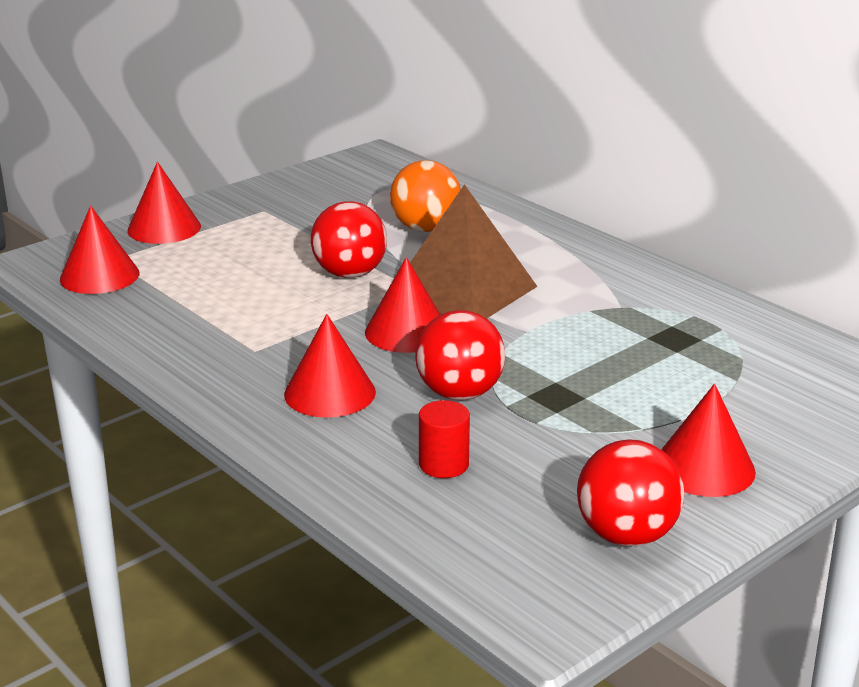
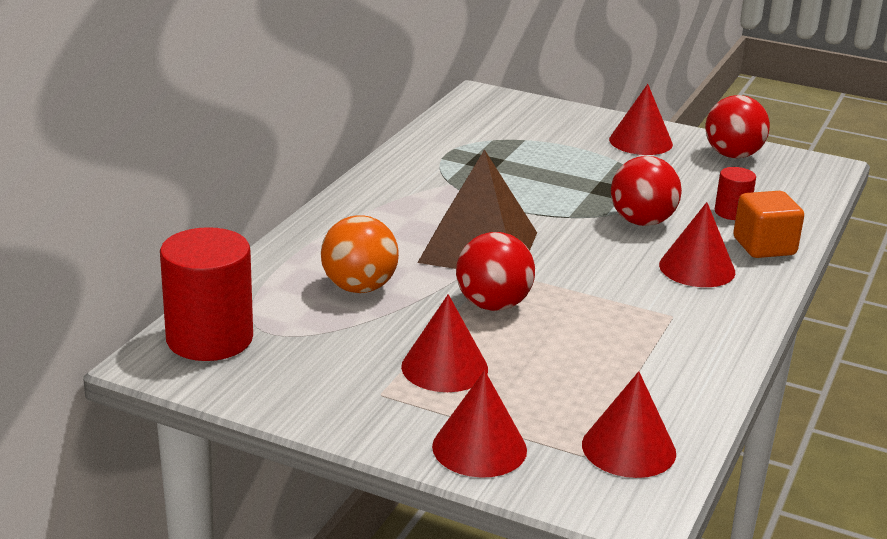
camera: 115 degrees left, 0 degrees up
(342, 455) = (764, 246): none -> orange cube
(390, 171) = (209, 339): none -> red cylinder
(407, 332) = (574, 257): red cone -> red cone (444, 367)

